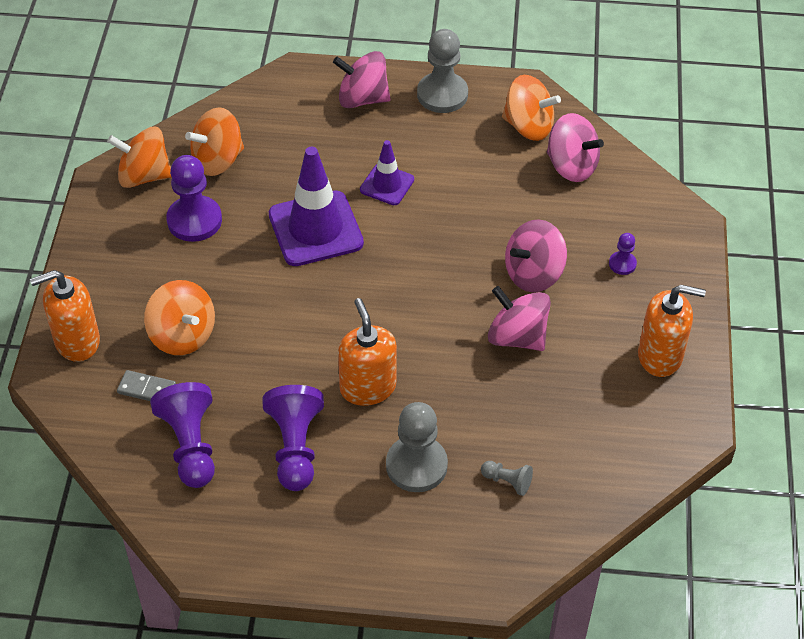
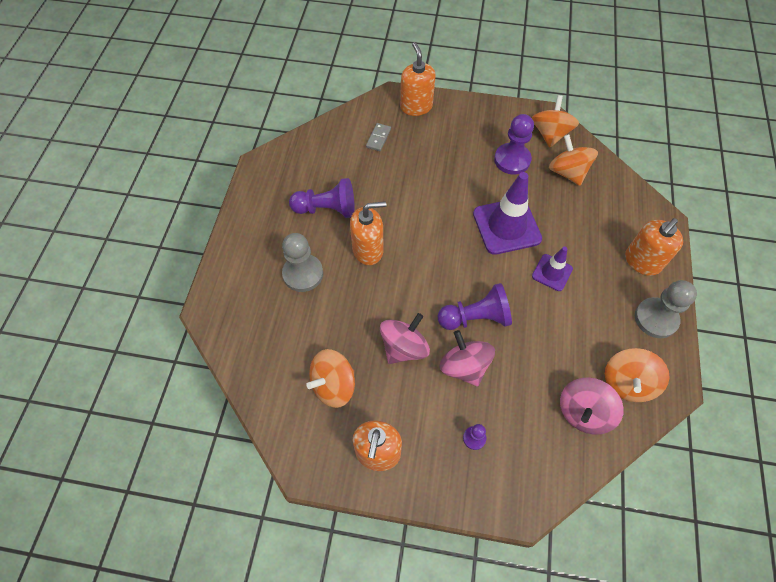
camera: 95 degrees right, 10 degrees up
(182, 335) = (417, 154): orange spinning top -> orange spinning top (333, 385)
(190, 445) = (336, 158): purple pawn -> purple pawn (475, 317)
(362, 98) = (642, 261): pink spinning top -> orange soap dispenser
(507, 481) = (281, 327): grey pawn -> none

